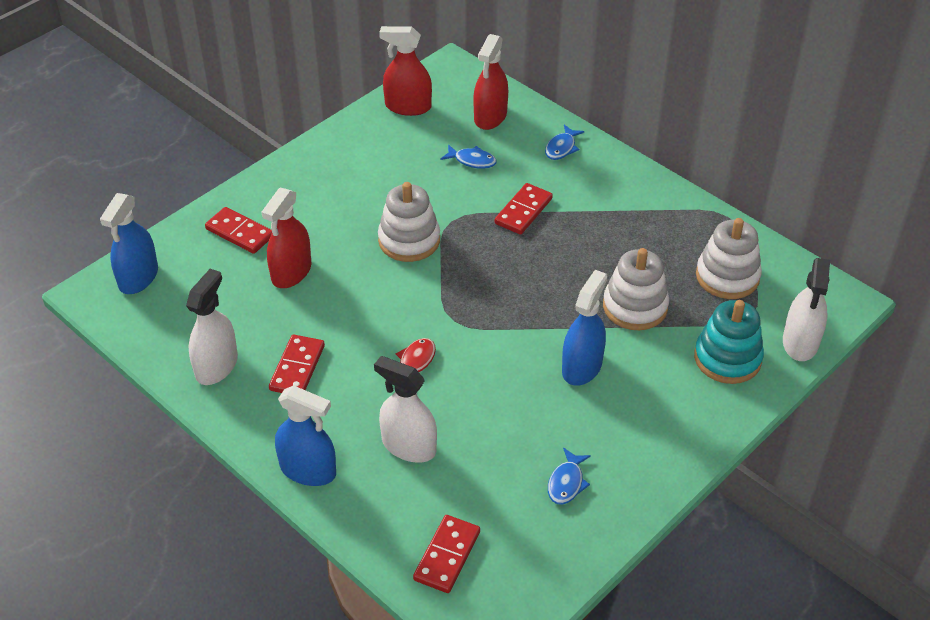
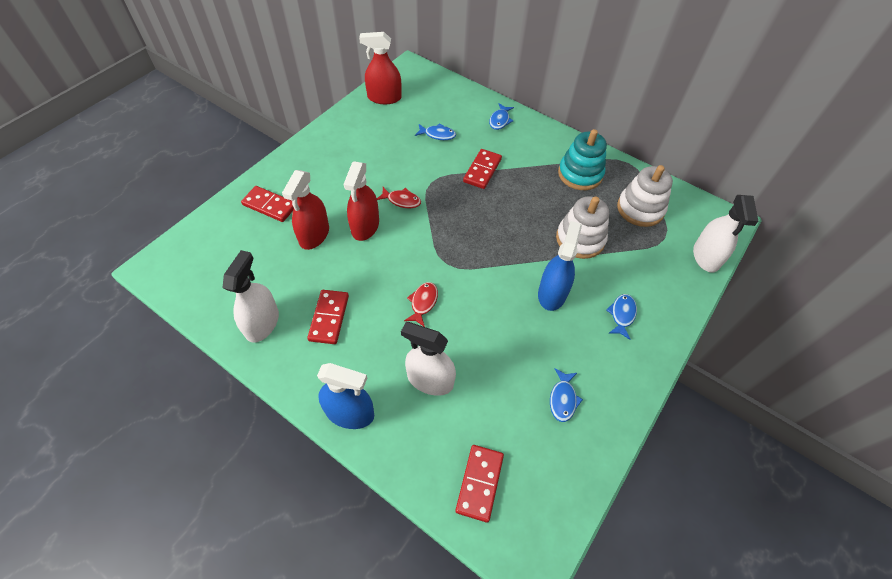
camera: 10 degrees left, 10 degrees up
(138, 277) = (191, 250): blue spray bottle -> none
(409, 240) = (401, 200): white stacking toy -> red fish
(490, 116) = (445, 101): red spray bottle -> red spray bottle (365, 226)
(666, 399) = (622, 315): none -> blue fish
(727, 358) = (658, 275): turquoise stacking toy -> turquoise stacking toy (580, 174)

